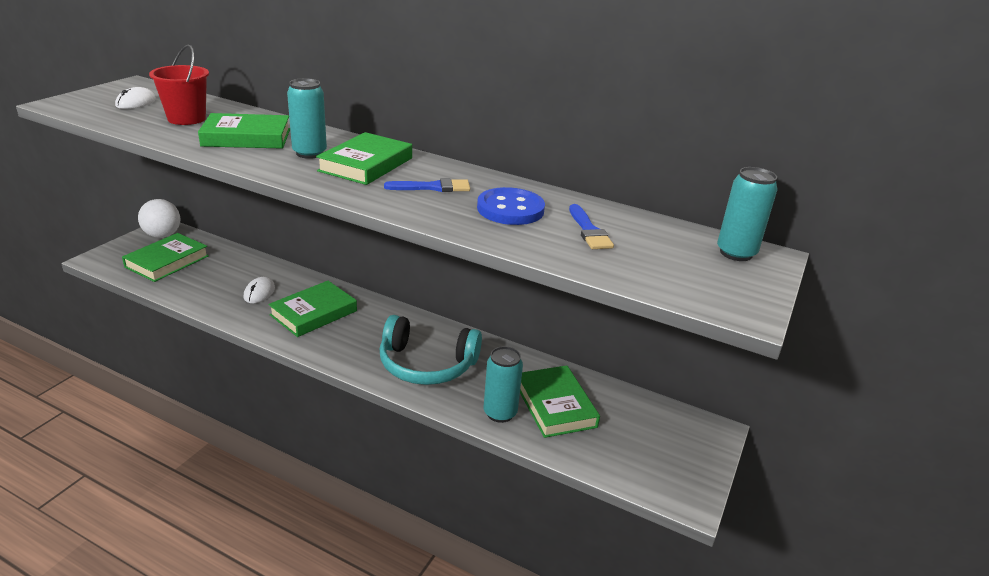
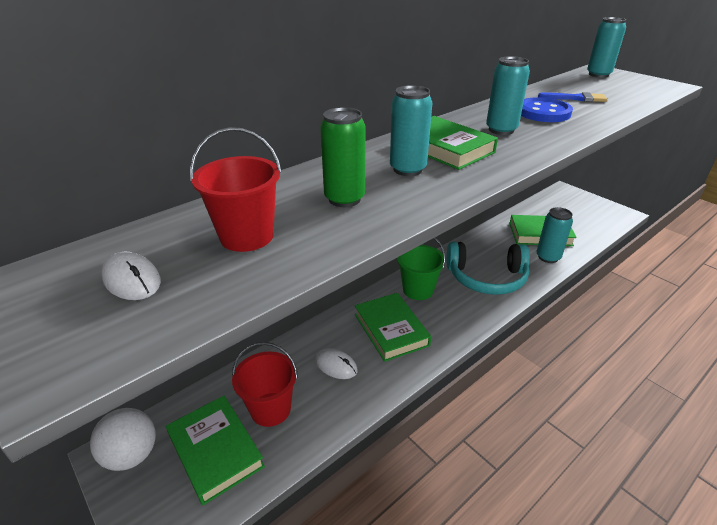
camera: 65 degrees left, 5 degrees up
(207, 273) = (270, 409): none -> red bucket
(246, 137) = (344, 199): green book -> green can
(382, 321) = (418, 290): none -> green bucket
(426, 364) = (486, 278): turquoise headphones -> turquoise headphones turned 60 degrees clockwise
(432, 187) = (501, 130): blue brush -> turquoise can

